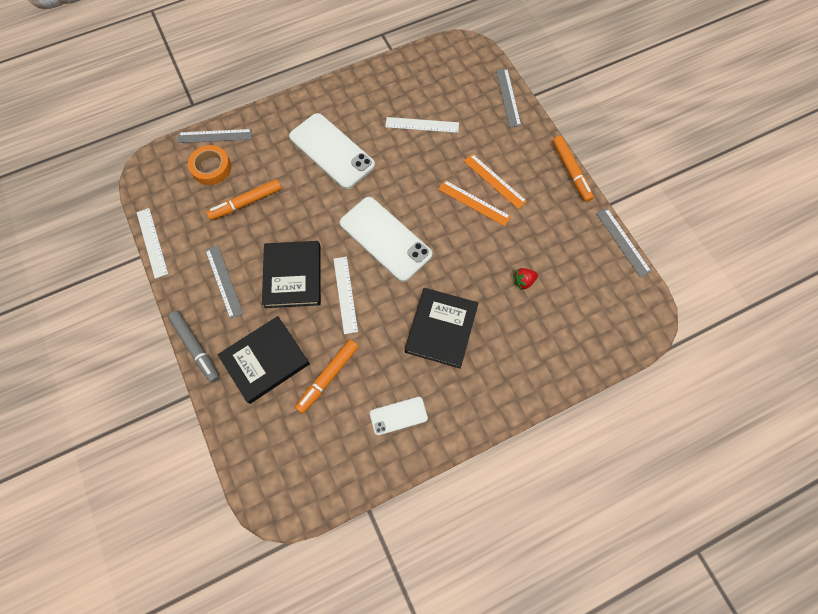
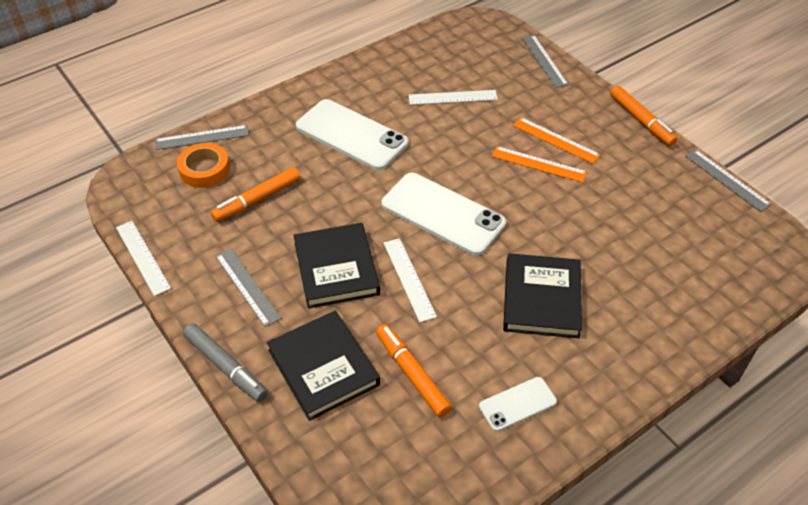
camera: 10 degrees left, 20 degrees down
(265, 360) = (323, 367): black book -> black book turned 75 degrees counterclockwise
(328, 377) = (412, 374): orange marker -> orange marker turned 120 degrees clockwise
(523, 281) = (625, 235): red strawberry -> none

